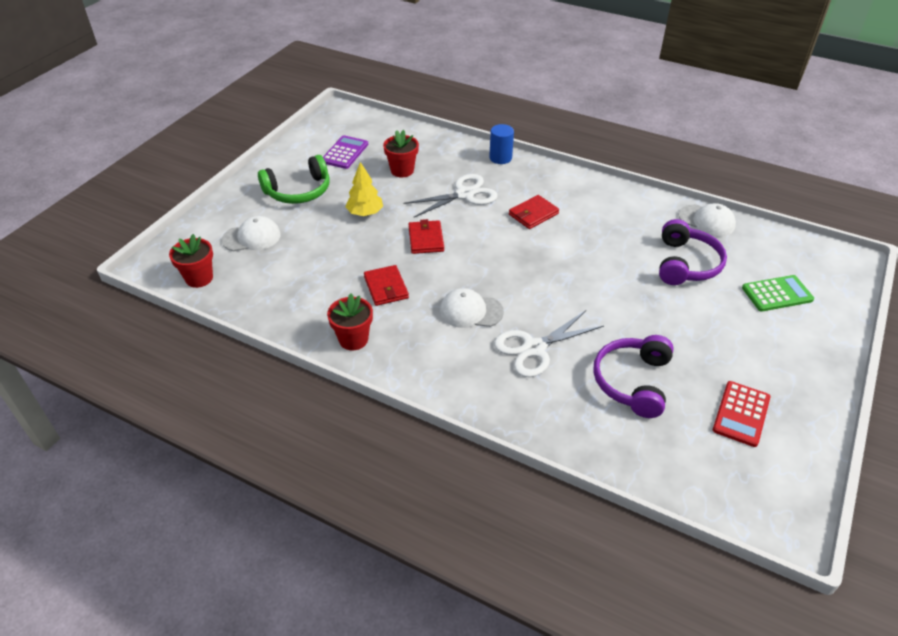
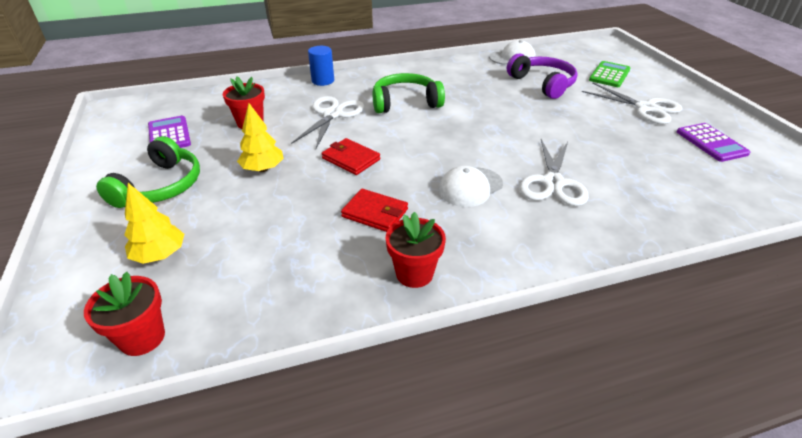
camera: 45 degrees left, 5 degrees down
(252, 237) = (160, 255): white cap -> yellow tree
(533, 214) = (405, 102): red wallet -> green headphones
(632, 382) = (638, 163): purple headphones -> none
(741, 414) = (711, 143): red calculator -> purple calculator
(743, 346) = (646, 108): none -> white scissors

